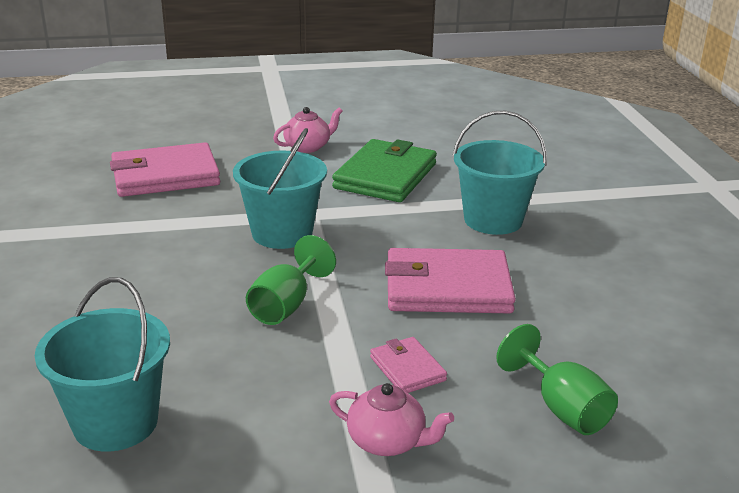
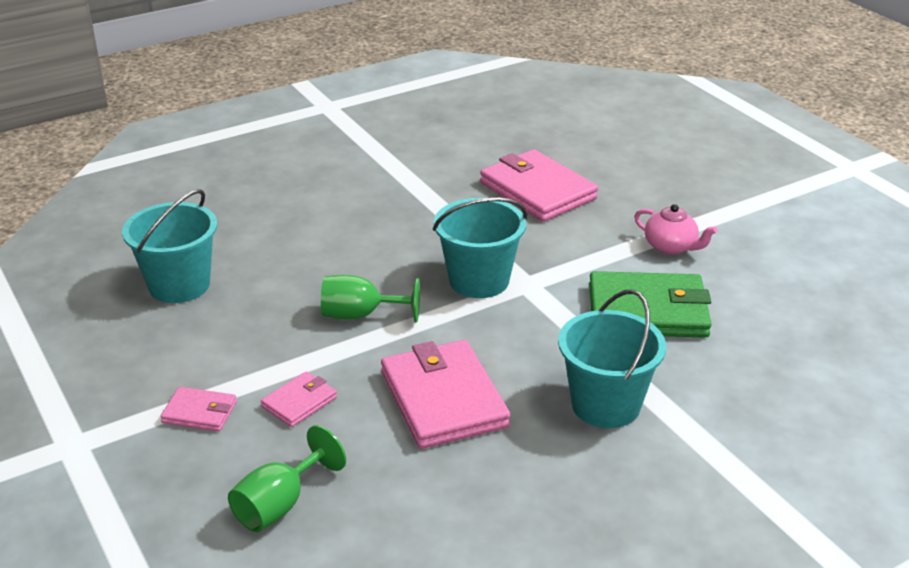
camera: 70 degrees right, 5 degrees up
(387, 441) = (200, 412): pink teapot -> pink wallet

